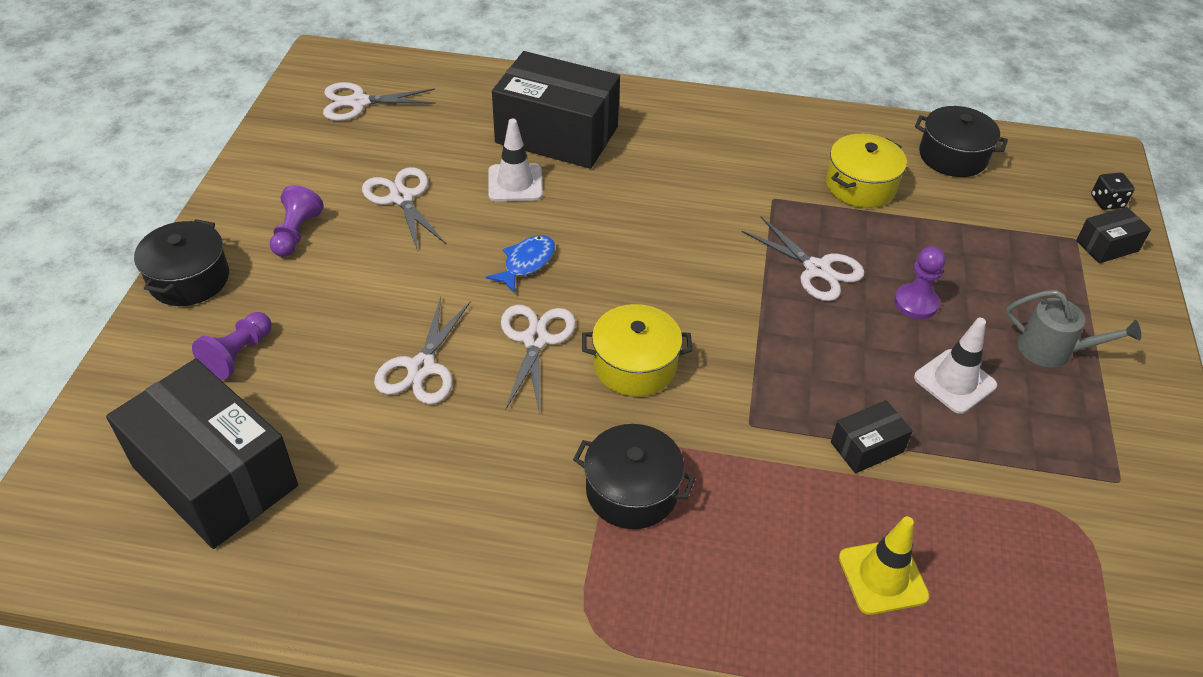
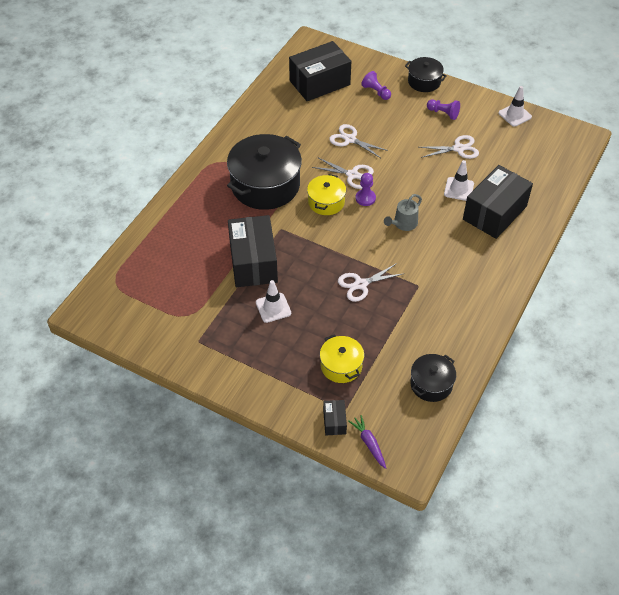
camera: 110 degrees right, 5 degrees up
(282, 139) = (514, 115): none -> white traffic cone
(359, 102) = (540, 144): white scissors -> none
(526, 263) = (400, 181): blue fish -> none
(632, 491) = (265, 185): black pot -> black pot, size x1.90
(860, 185) = (417, 328): yellow pot -> yellow pot (341, 366)
(867, 447) = (253, 262): black box -> black box, size x2.25
(883, 577) = (196, 244): yellow traffic cone -> none
(916, 303) = (325, 314): purple pawn -> purple pawn (365, 198)
(1053, 350) = (275, 355): grey watering can -> grey watering can (403, 224)
(1107, 202) = (369, 443): black dice -> purple carrot

